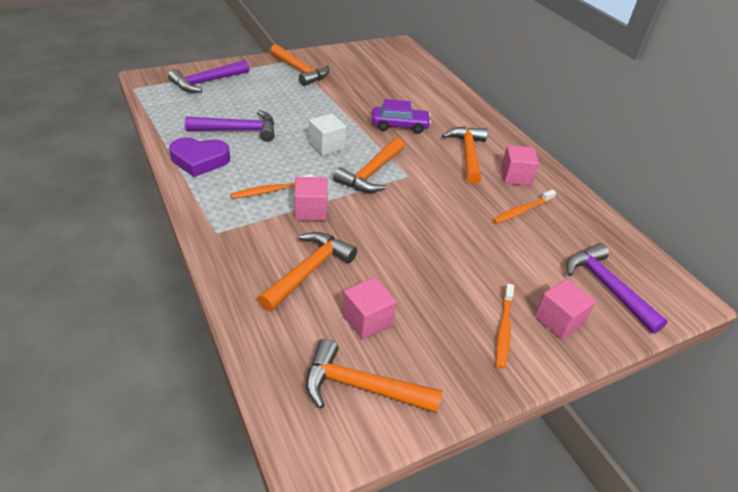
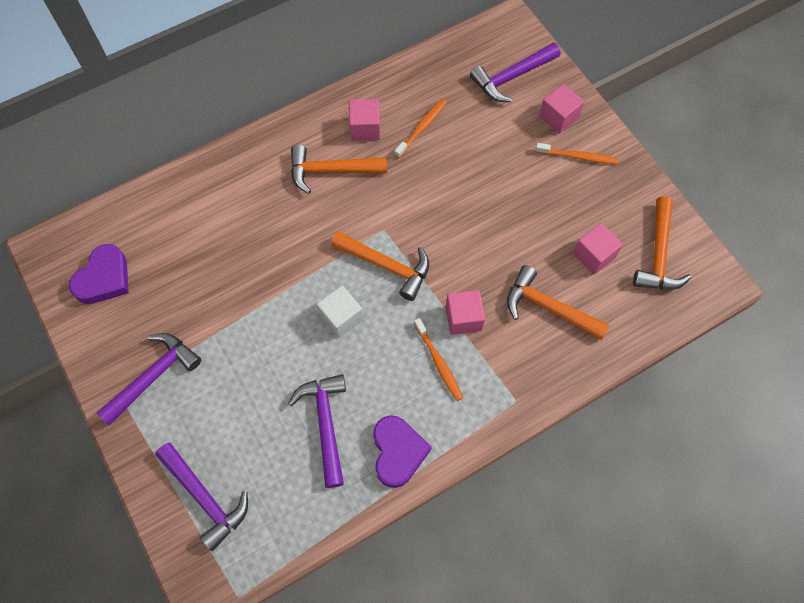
camera: 90 degrees left, 25 degrees up
(300, 71) = (154, 376): orange hammer -> purple hammer
(376, 60) = (104, 278): none -> purple heart
(399, 125) = (282, 241): purple car -> none
(522, 211) = (421, 128): orange toothbrush -> orange toothbrush turned 105 degrees counterclockwise

